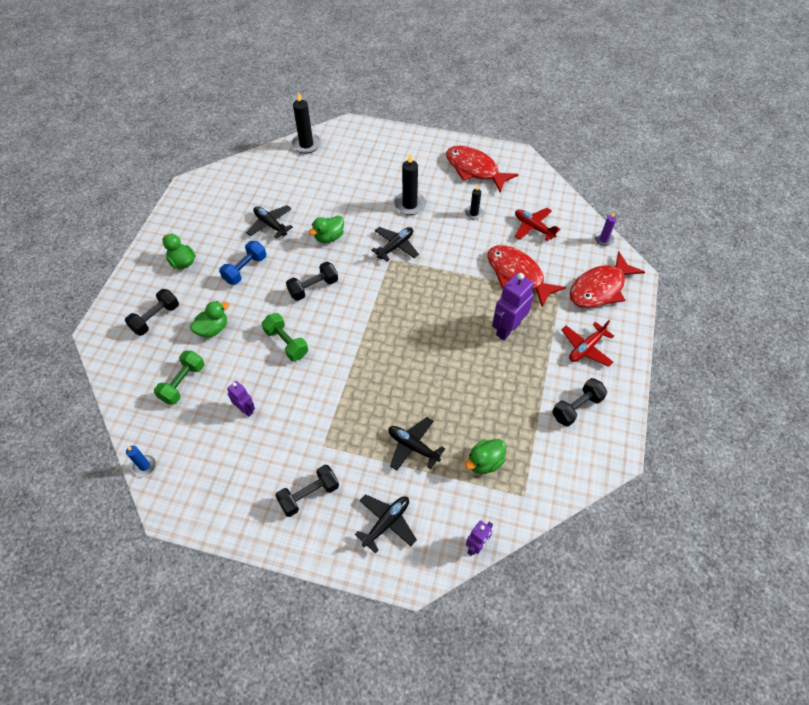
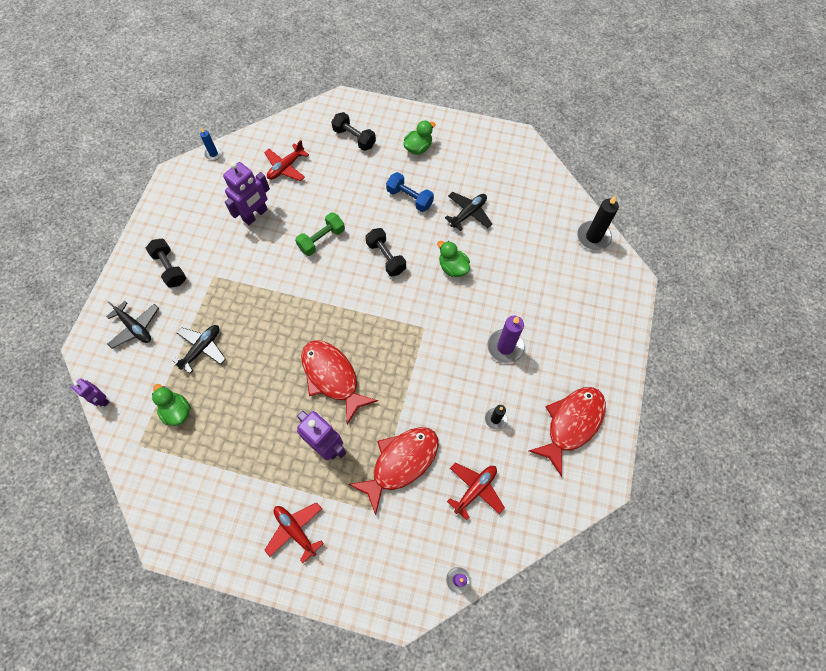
camera: 90 degrees right, 10 degrees up
(183, 383) = (286, 167): green dumbbell -> red plane
(213, 329) = (340, 181): green duck -> none
(245, 409) = (255, 215): purple robot -> purple robot, size x1.76
(395, 246) = (441, 332): black plane -> none
(409, 205) = (505, 347): black candle -> purple candle
(576, 407) = (223, 509): black dumbbell -> none
(600, 288) = (379, 561): red fish -> red fish (332, 377)

